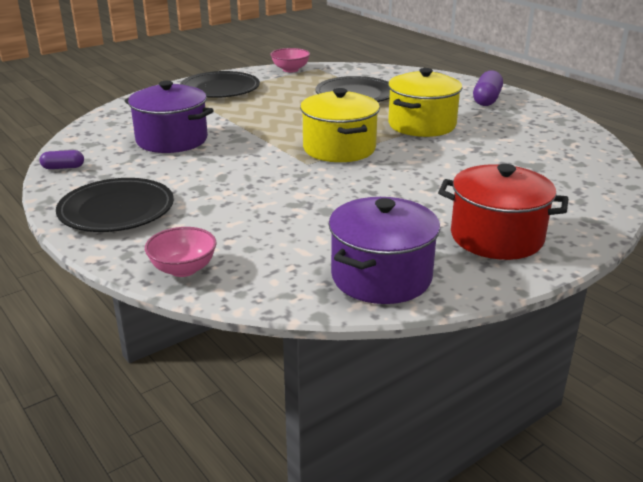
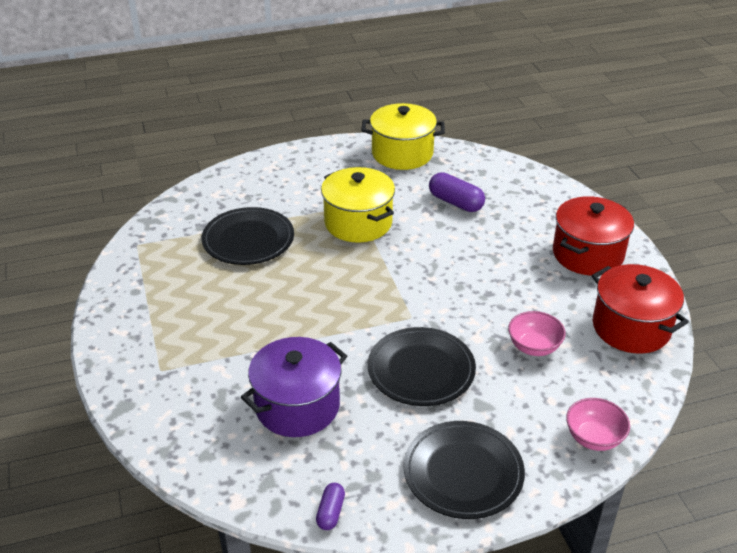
camera: 70 degrees left, 10 degrees up
(220, 89) = (151, 338): black plate -> black plate (421, 370)
(290, 70) = (126, 266): pink bowl -> pink bowl (534, 347)
(339, 149) = (387, 288): yellow pot -> yellow pot (402, 154)
(381, 277) = (631, 327): purple pot -> red pot
(486, 99) = (319, 166): purple capsule -> purple capsule (455, 202)

